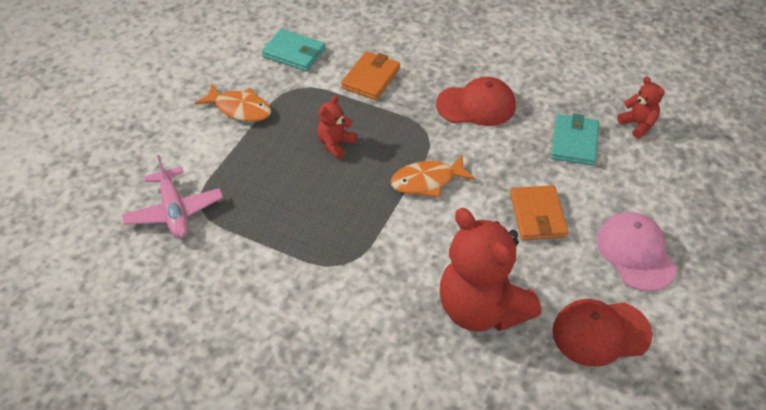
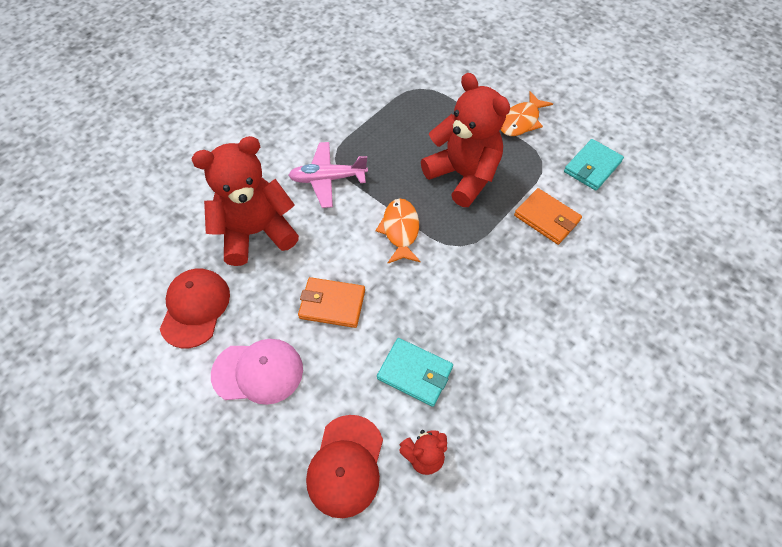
camera: 105 degrees right, 10 degrees up
(174, 211) = (419, 74): pink plane -> pink plane (328, 179)
(335, 144) = (463, 176): red teddy bear -> red teddy bear, size x2.19
(476, 105) = (490, 297): red cap -> red cap (346, 465)

